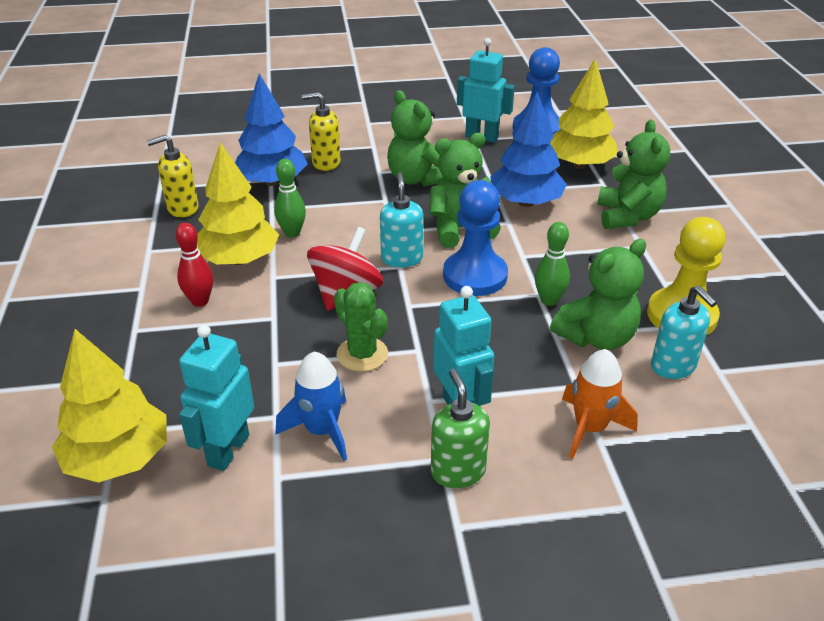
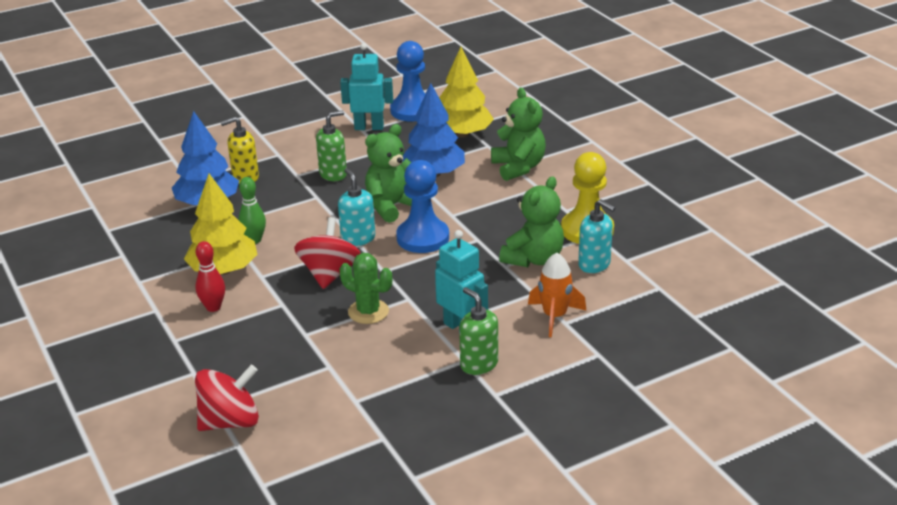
camera: 20 degrees left, 5 degrees down
(118, 458) = (230, 421): yellow tree -> red spinning top
(182, 208) = (143, 242): yellow soap dispenser -> none
(228, 450) = (308, 395): turquoise robot -> none
(322, 430) = (369, 366): blue rocket -> none
(417, 179) = (333, 174): green teddy bear -> green soap dispenser
(549, 300) = (487, 242): green bowling pin -> none

